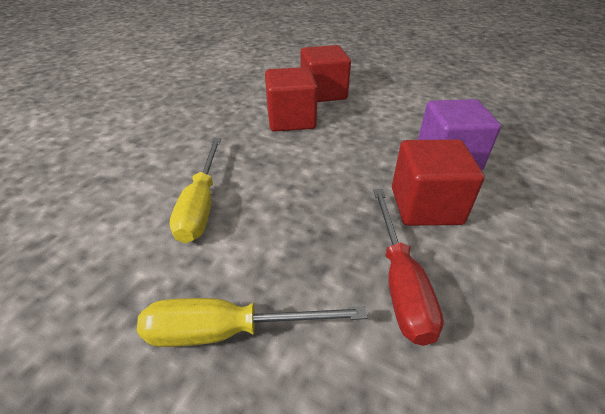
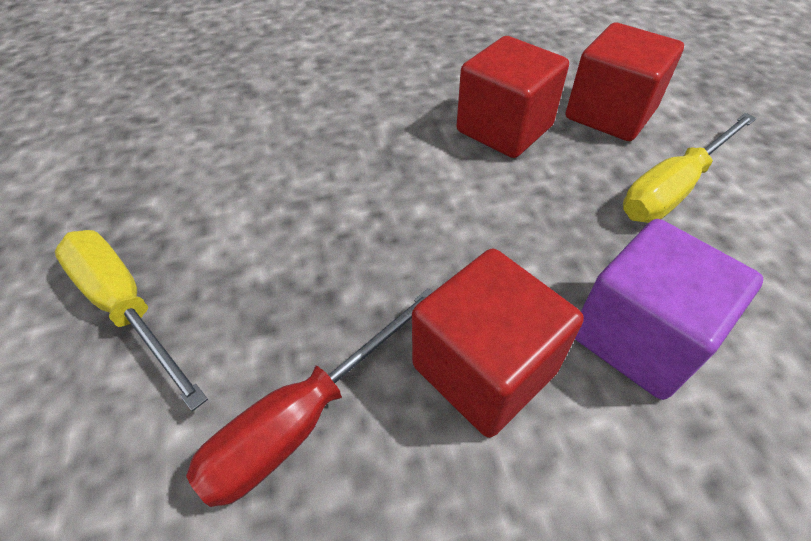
camera: 50 degrees right, 10 degrees up
(201, 204) = (274, 170): yellow screwdriver -> yellow screwdriver (673, 188)

